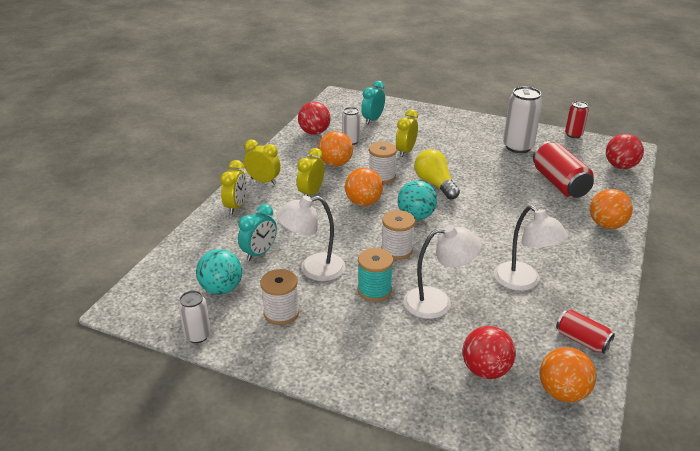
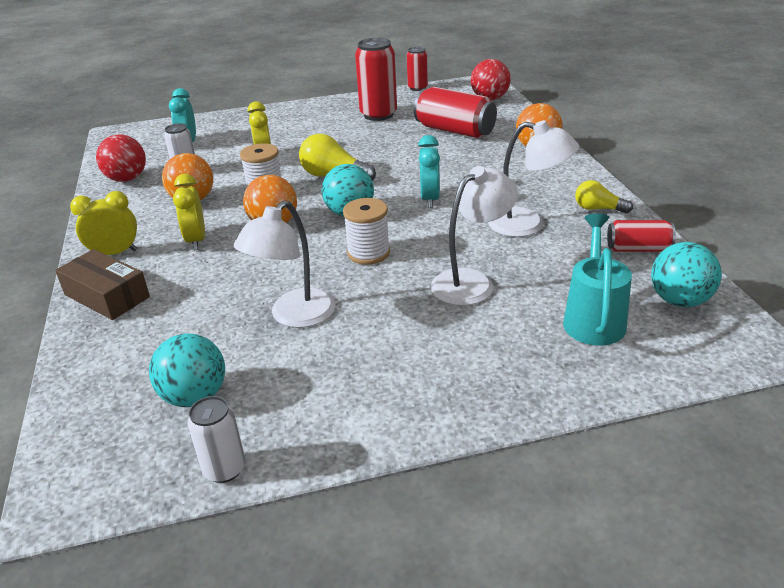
camera: 35 degrees left, 0 degrees up
(236, 206) = (107, 296): yellow clock -> brown box
(259, 253) = (201, 332): turquoise clock -> turquoise clock (430, 199)
(281, 313) = (309, 382): white spool -> none
(374, 290) = (392, 303): turquoise spool -> none
(485, 370) = (593, 319): red ball -> turquoise watering can
(518, 147) = (378, 115): white can -> red can
(562, 392) = (679, 301): orange ball -> turquoise ball
(591, 295) = (598, 209): none -> yellow light bulb

